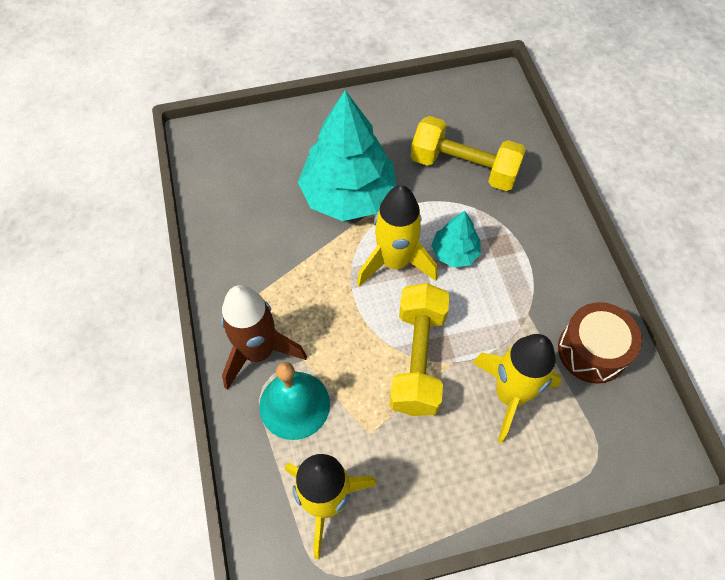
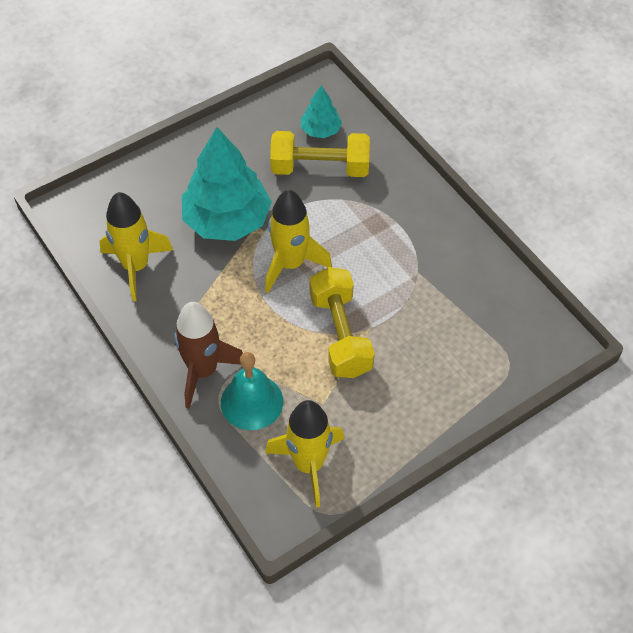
camera: 20 degrees left, 5 degrees down
(454, 252) = (339, 241): turquoise tree -> turquoise tree (320, 130)
(510, 395) = (425, 338): yellow rocket -> yellow rocket (136, 266)
(592, 351) = (478, 284): brown drum -> none

